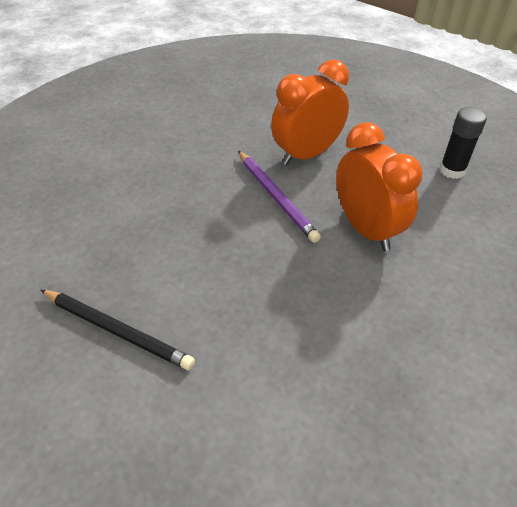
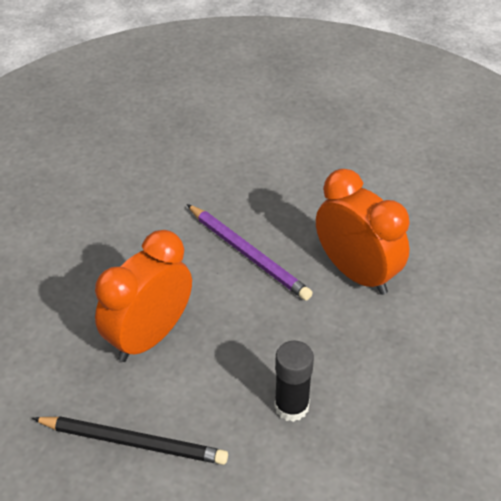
camera: 15 degrees left, 0 degrees up
(307, 154) = (266, 193): orange clock -> orange clock (149, 336)
(452, 170) = (430, 183): black glue stick -> black glue stick (291, 406)

